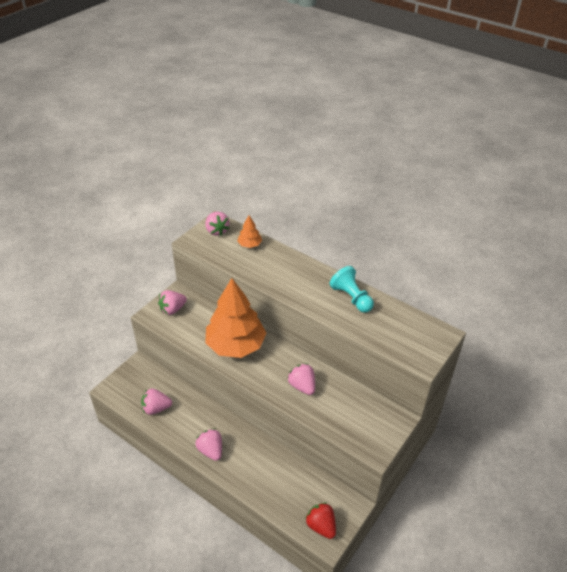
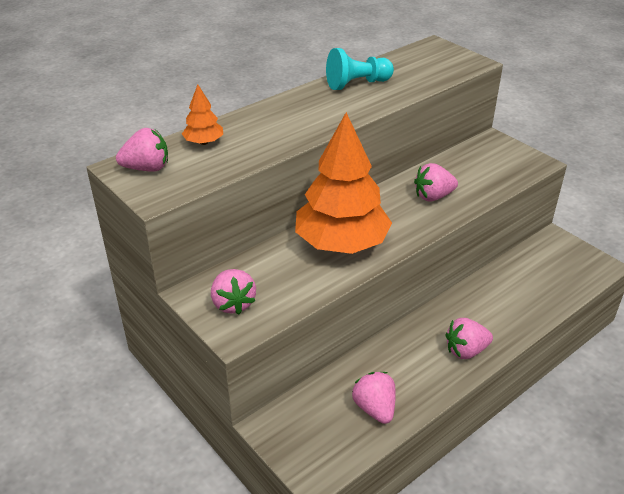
camera: 75 degrees left, 5 degrees down
(156, 408) = (375, 408): pink strawberry -> pink strawberry turned 150 degrees clockwise
(321, 526) = (582, 267): red strawberry -> none

